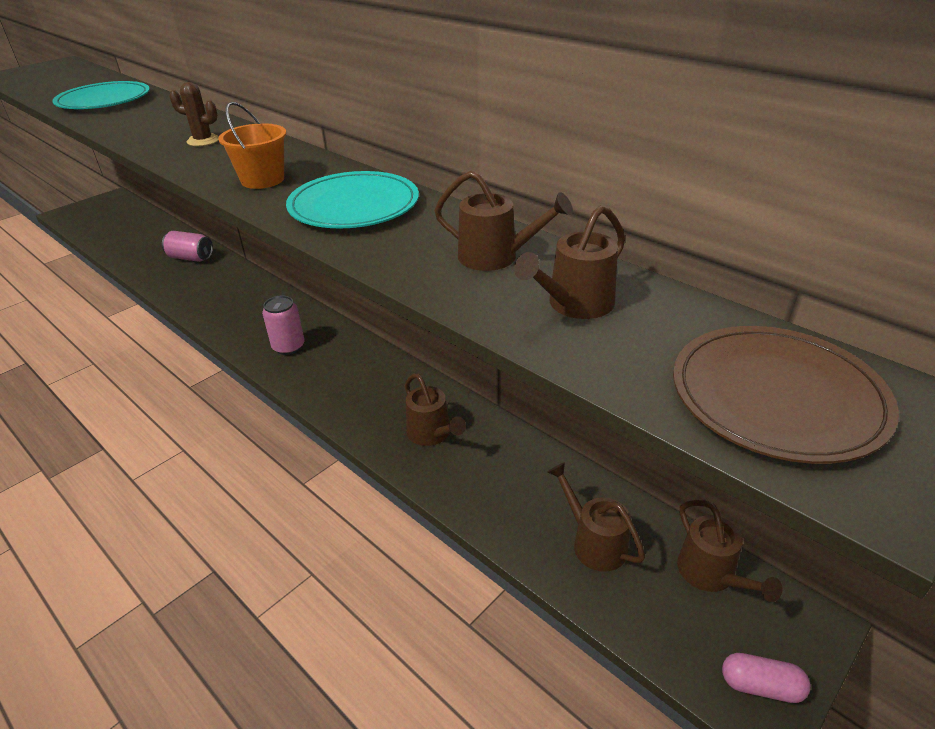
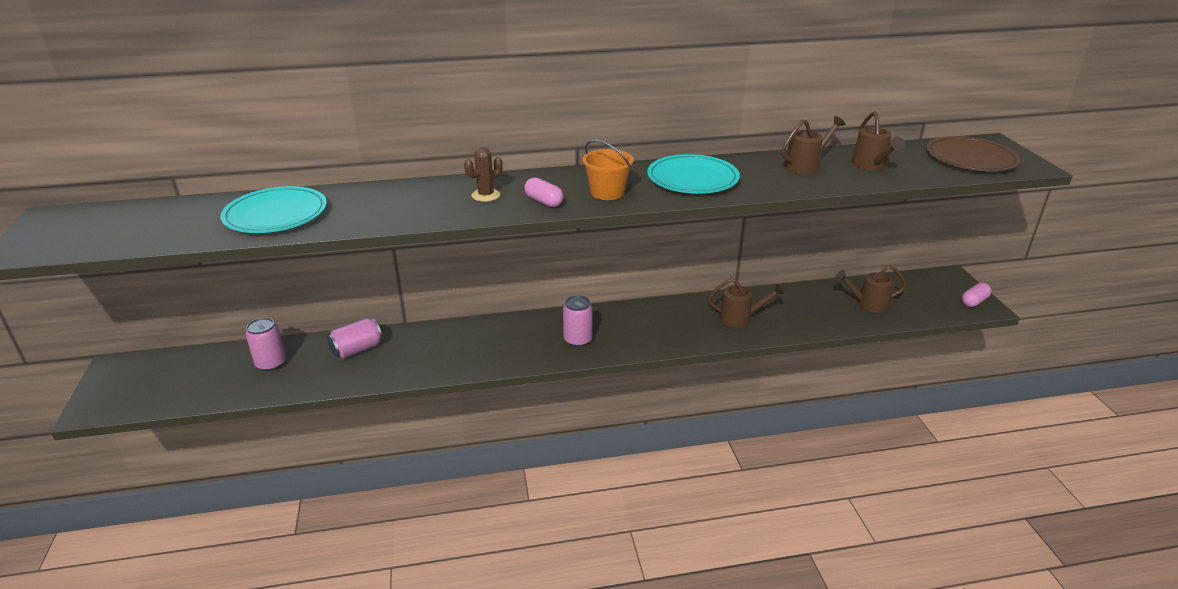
camera: 55 degrees left, 5 degrees down
(149, 238) = (271, 363): none -> pink can
(210, 163) = (544, 201): none -> pink capsule
(711, 575) = (910, 285): brown watering can -> none

